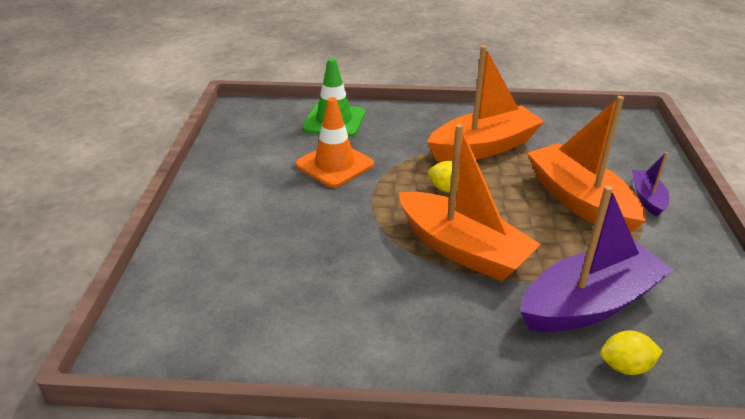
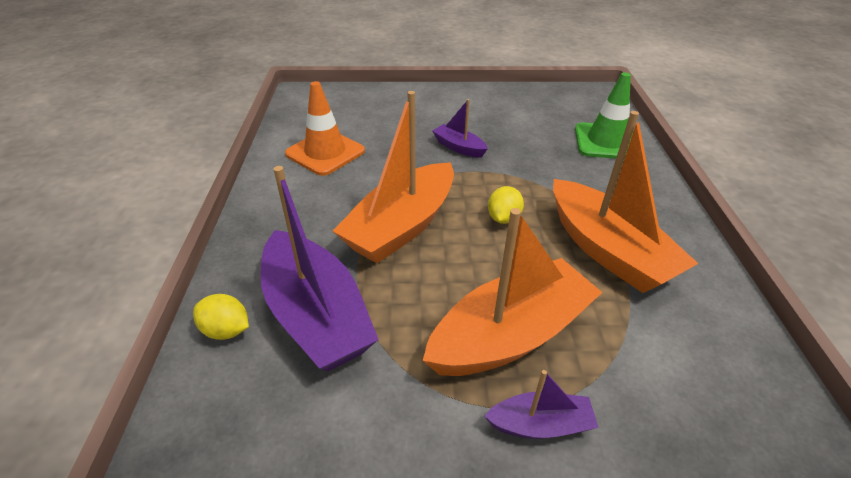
camera: 85 degrees right, 5 degrees up
(326, 204) = (459, 147): none -> purple boat
(334, 165) = (523, 147): orange traffic cone -> orange traffic cone (325, 152)
(625, 366) = (226, 330): yellow lemon -> yellow lemon turned 60 degrees counterclockwise

